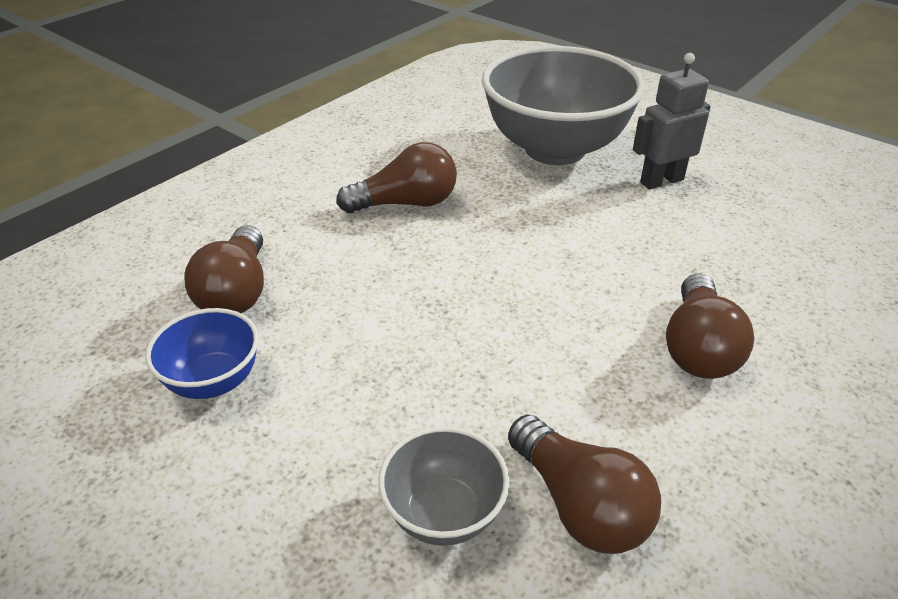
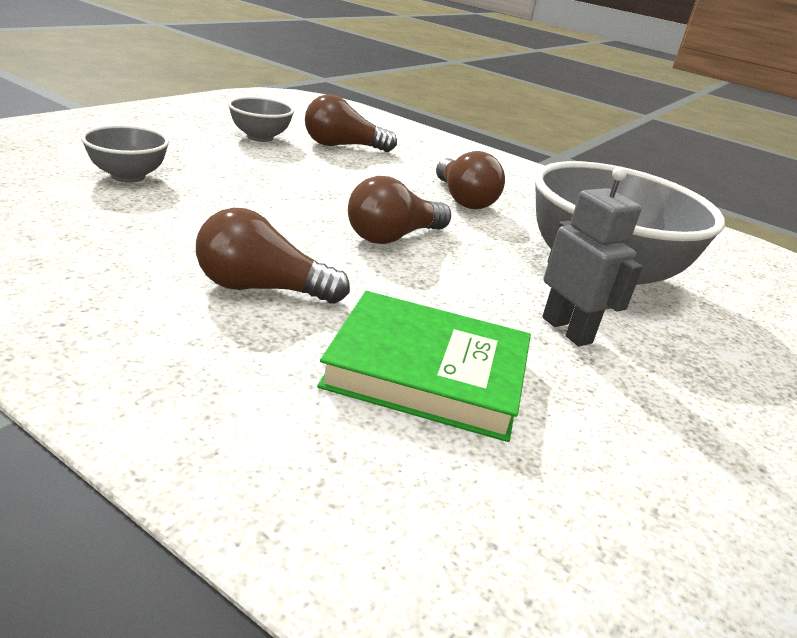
camera: 80 degrees right, 10 degrees down
(213, 381) = (260, 137): blue bowl -> grey bowl
(579, 505) = (110, 212): brown light bulb -> brown light bulb (393, 237)
(768, 254) = (427, 372): none -> green book

